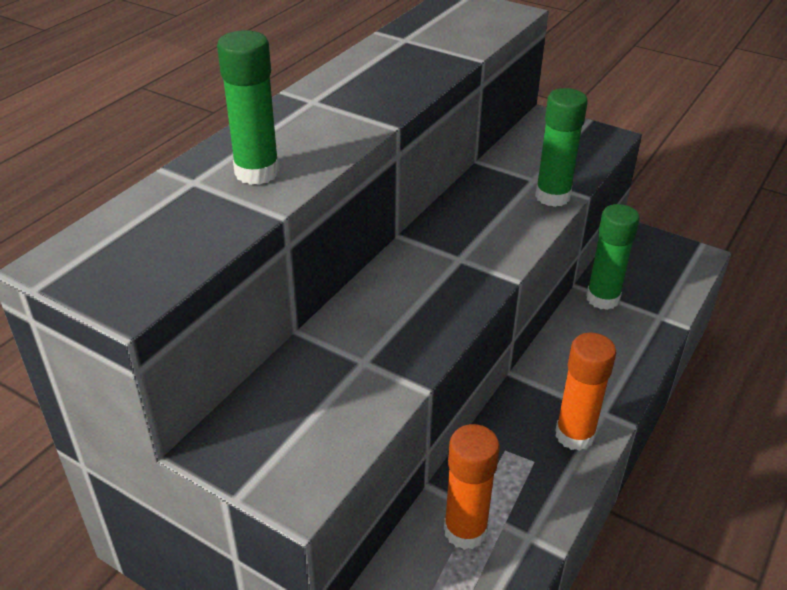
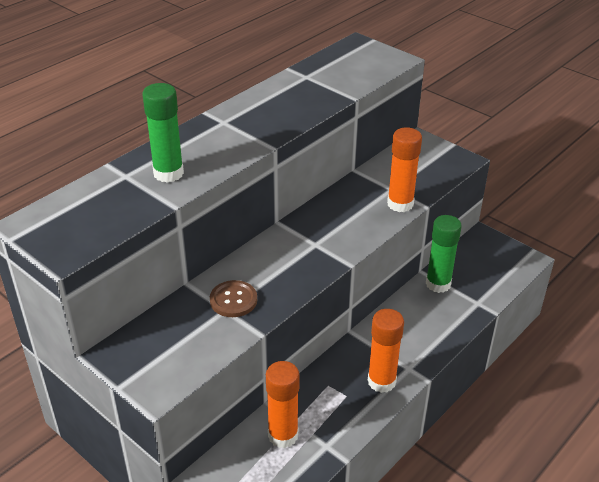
camera: 10 degrees right, 0 degrees up
(372, 346) = (233, 300): none -> brown button
(552, 196) = (400, 204): green glue stick -> orange glue stick

